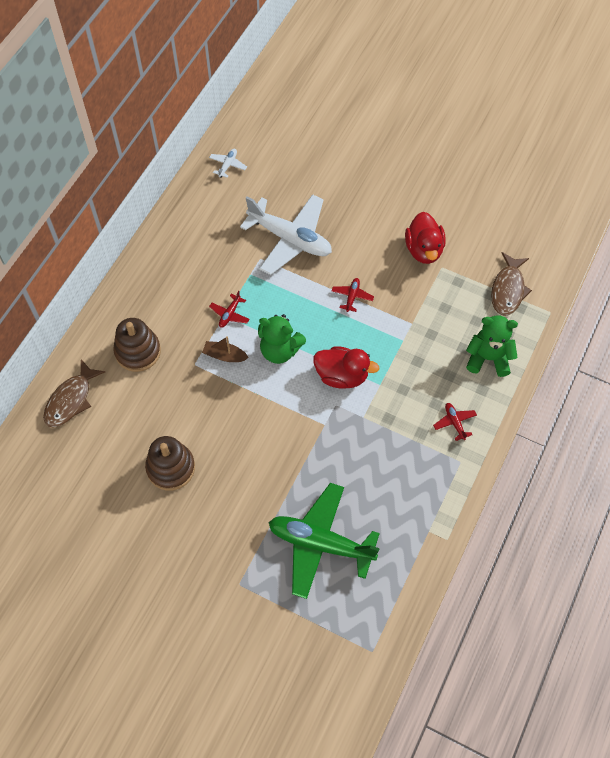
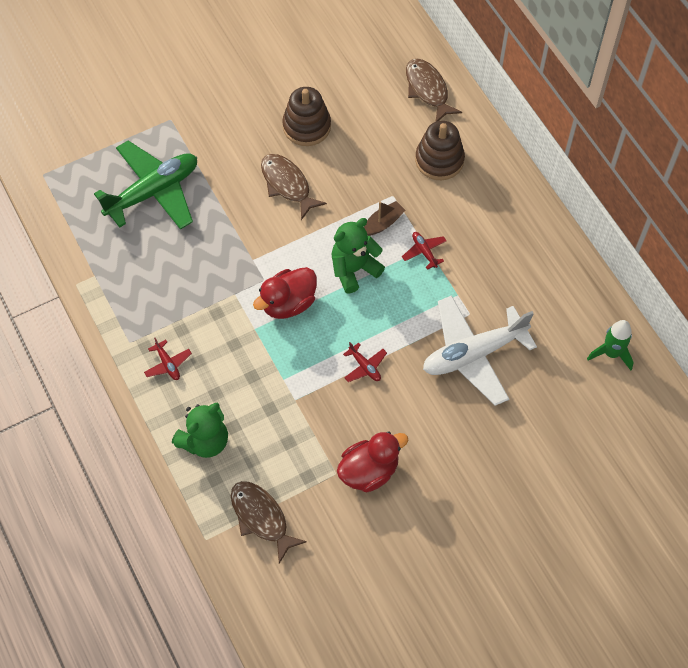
camera: 125 degrees right, 0 degrees up
(228, 165) = (611, 353): white plane -> green rocket
(238, 445) = (287, 185): none -> brown fish
(424, 250) = (369, 471): red duck -> red duck turned 120 degrees clockwise
(454, 422) = (168, 364): red plane -> red plane turned 45 degrees clockwise

